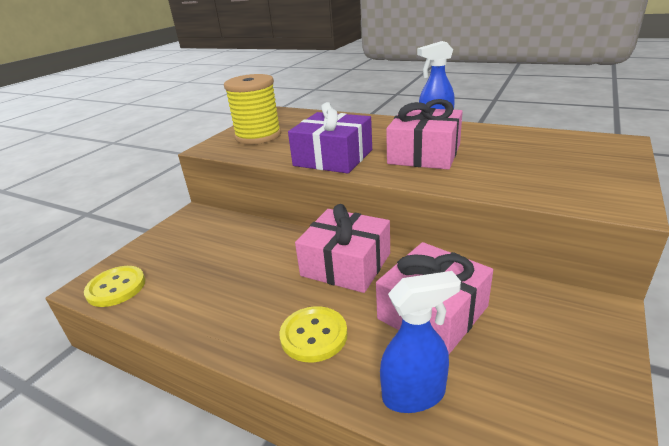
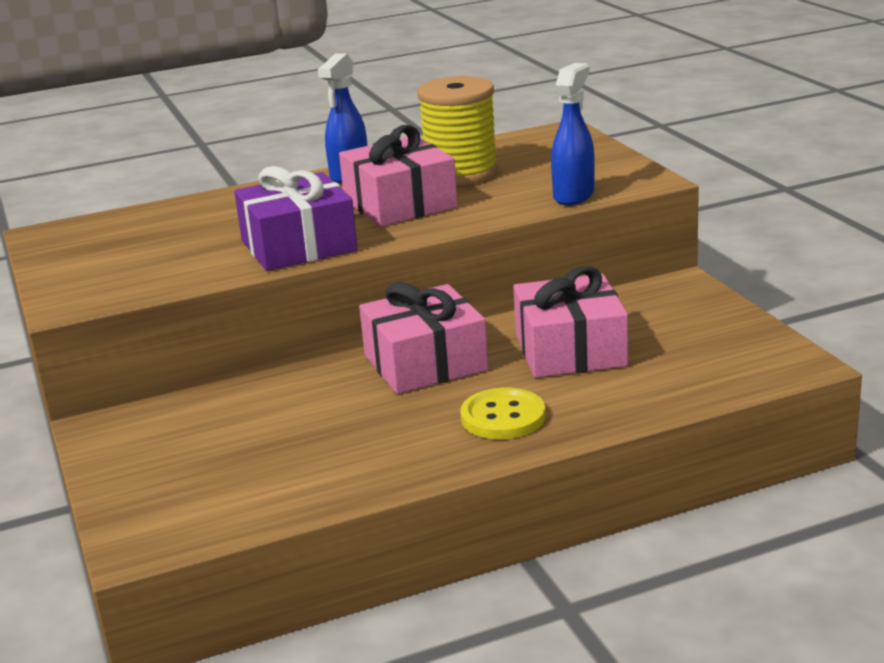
camera: 50 degrees left, 5 degrees down
(116, 287) = (185, 523): yellow button -> none
(258, 136) = (113, 266): yellow spool -> yellow spool (461, 173)
(414, 395) = (643, 396): blue spray bottle -> blue spray bottle (574, 195)

